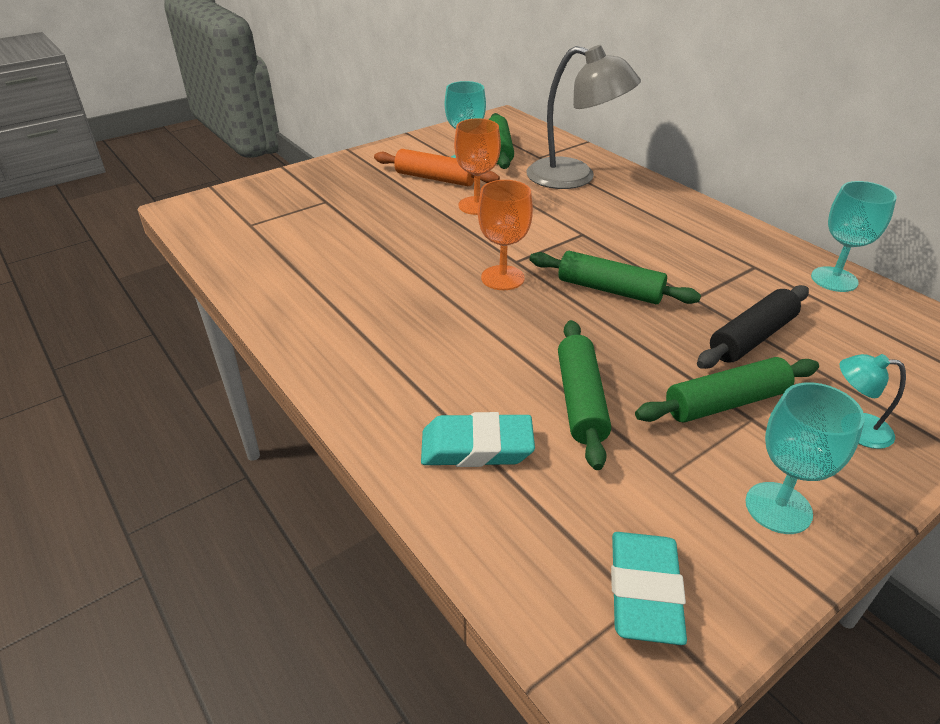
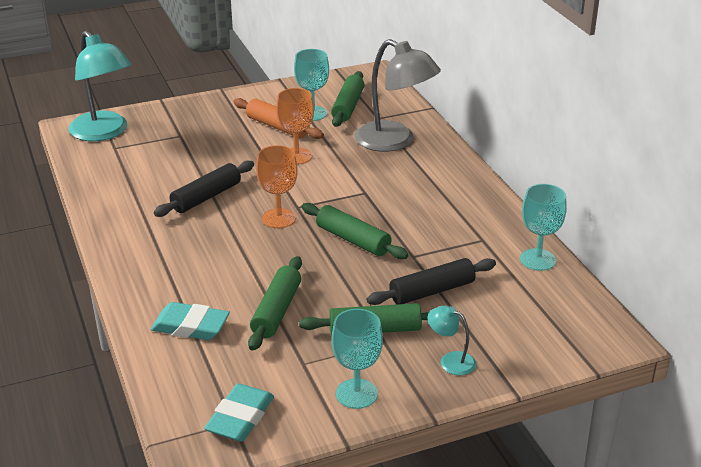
camera: 15 degrees right, 5 degrees down
(229, 210) = (104, 133): none -> turquoise lamp
(397, 266) = (206, 197): none -> black rolling pin

